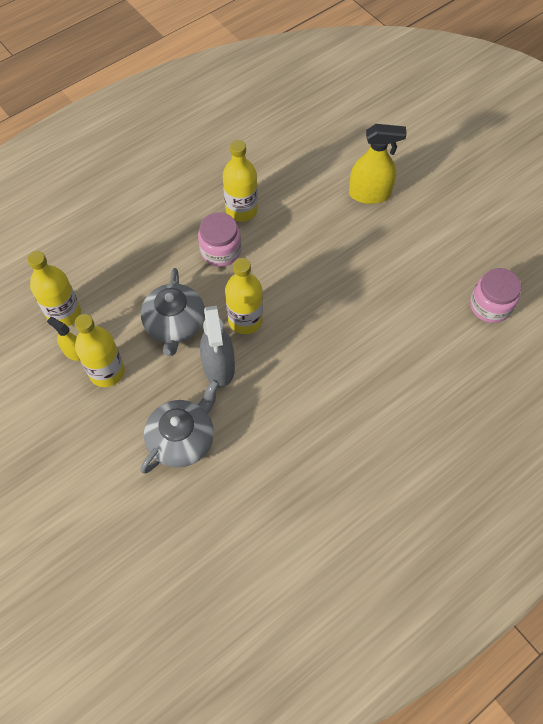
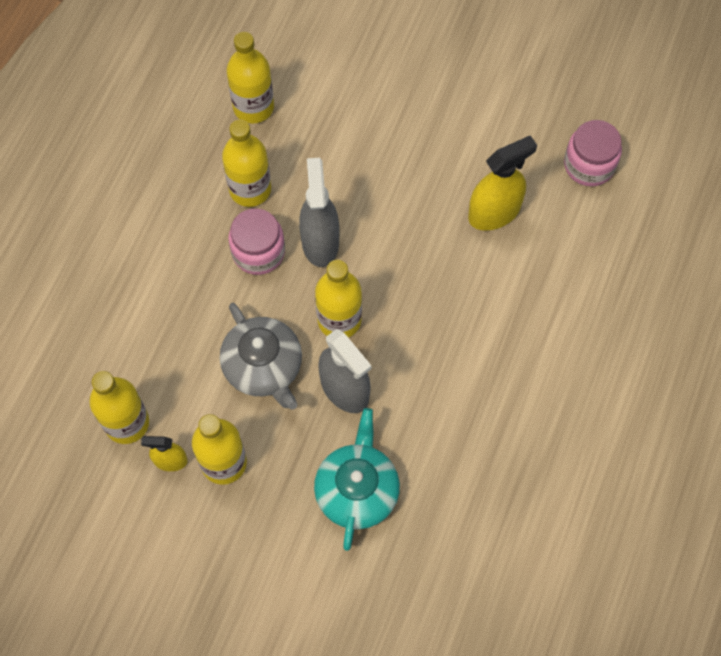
camera: 30 degrees left, 5 degrees up
(182, 438) = (357, 490): grey teapot -> turquoise teapot
(265, 264) = (320, 242): none -> grey spray bottle
(277, 162) = (253, 107): none -> yellow bottle
(369, 194) = (384, 95): yellow spray bottle -> yellow spray bottle (494, 212)

